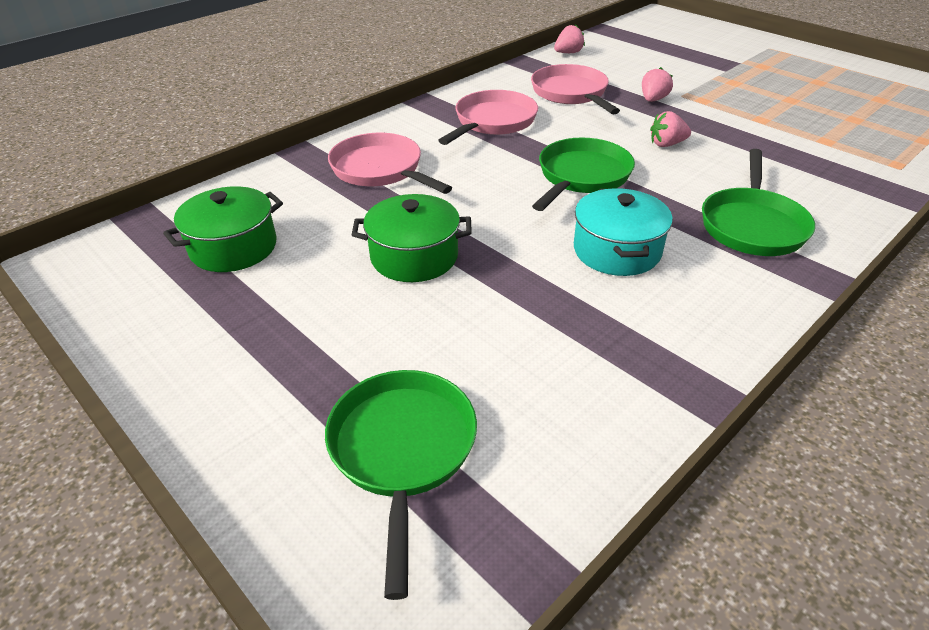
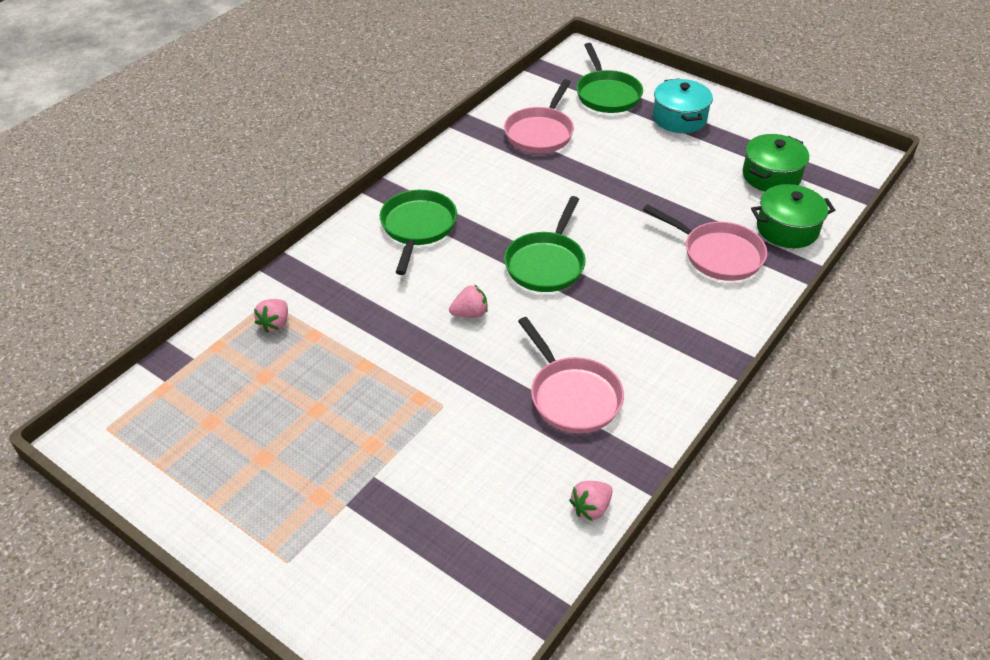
camera: 170 degrees right, 5 degrees up
(414, 257) = (648, 181): green pot -> green pot (787, 229)
(493, 122) = (645, 331): pink pan -> pink pan (540, 133)
(617, 251) = (516, 198): turquoise pot -> turquoise pot (679, 118)
(653, 100) = (477, 392): pink strawberry -> pink strawberry (275, 324)

